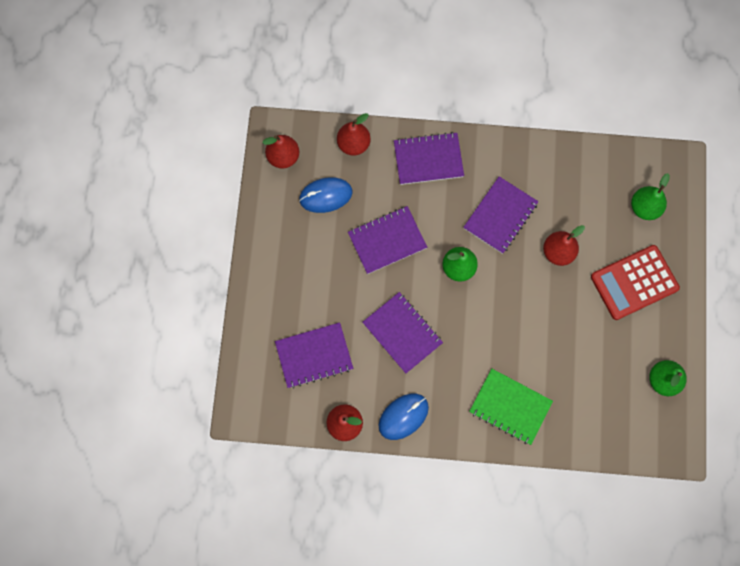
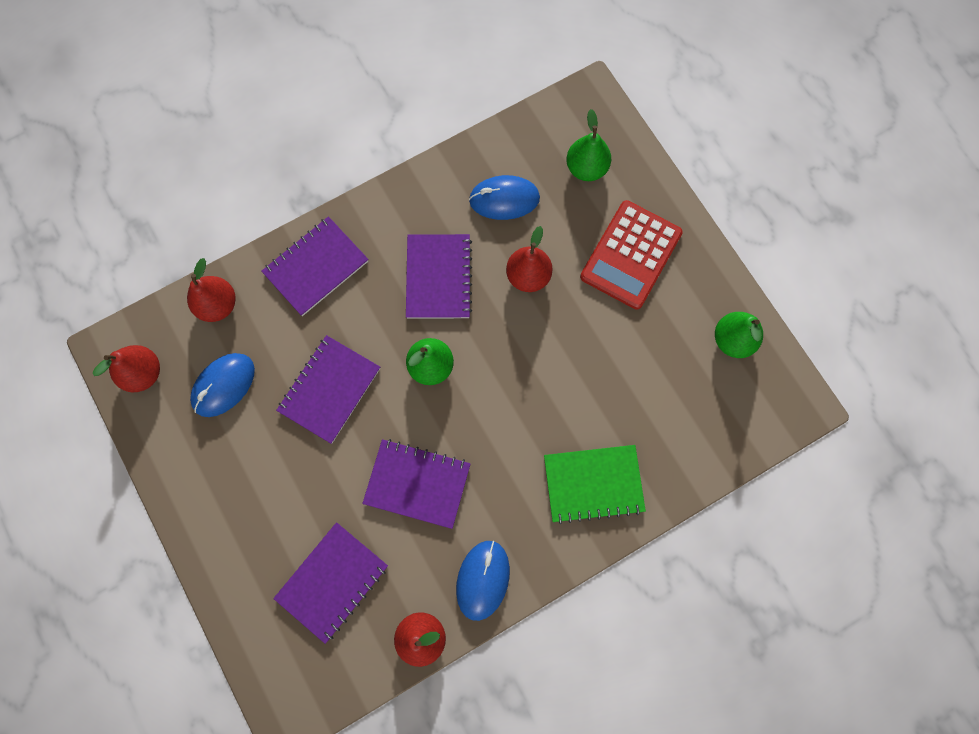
camera: 35 degrees left, 0 degrees up
(576, 193) = (504, 199): none -> blue mouse

